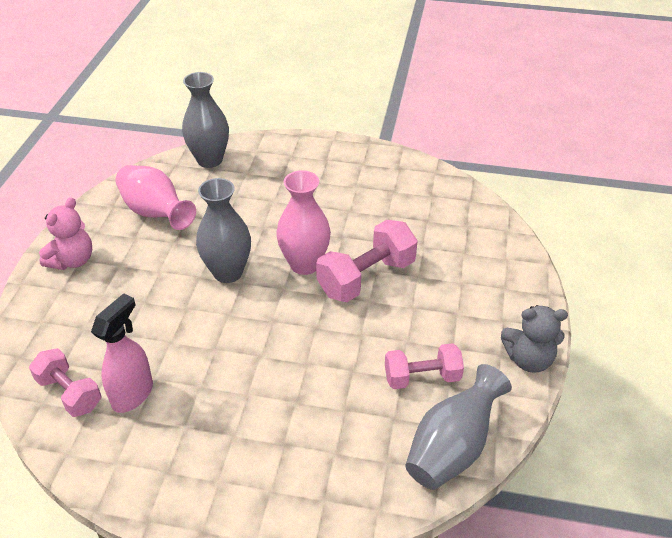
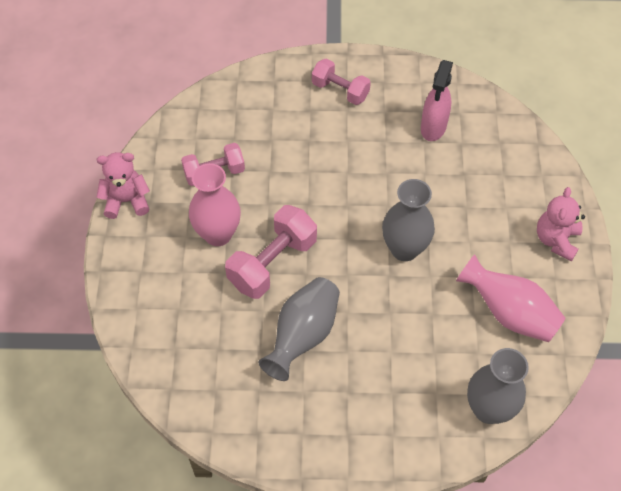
camera: 170 degrees right, 15 degrees up
(69, 393) = (480, 122): pink dumbbell -> pink dumbbell (340, 90)
(304, 264) = (334, 269): pink vase -> pink vase (218, 234)
(452, 447) = (190, 124): grey vase -> grey vase (303, 335)
(528, 359) = (127, 201): grey teddy bear -> pink teddy bear

